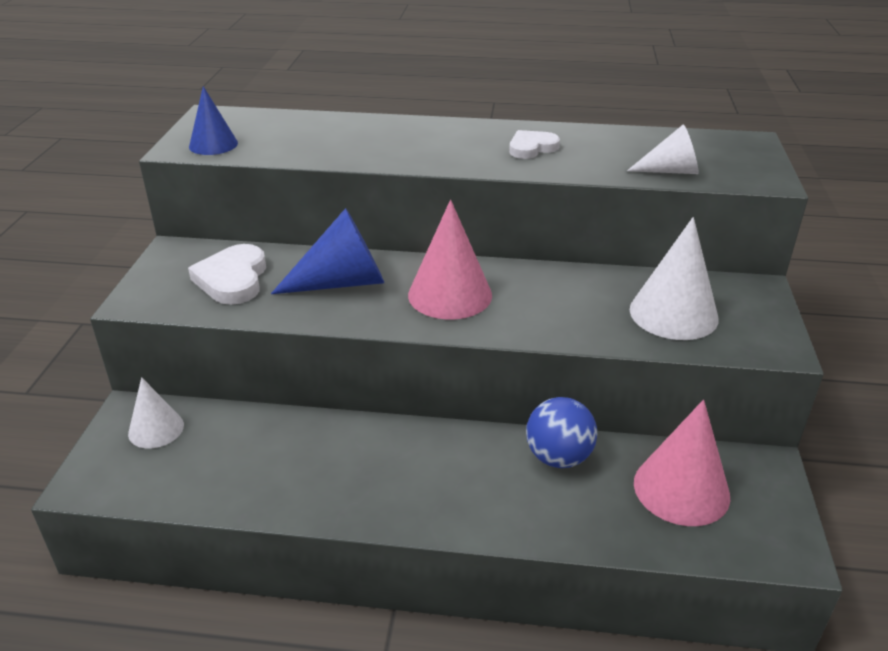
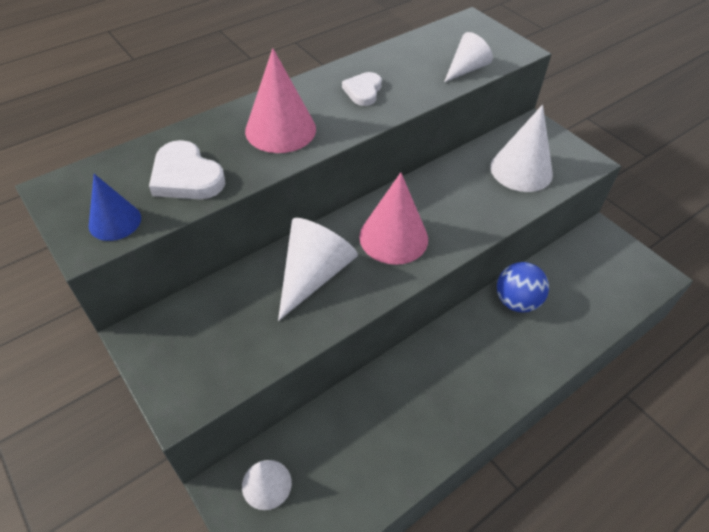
camera: 45 degrees left, 15 degrees up
(233, 279) = (230, 328): white heart -> white heart (186, 176)
(342, 282) = (313, 275): blue cone -> white cone
(681, 489) = (586, 276): pink cone -> pink cone (280, 129)

